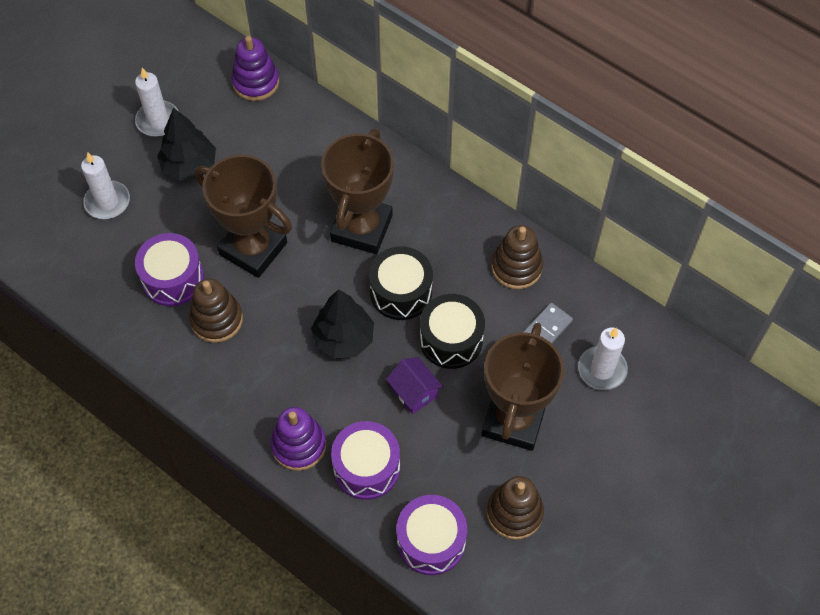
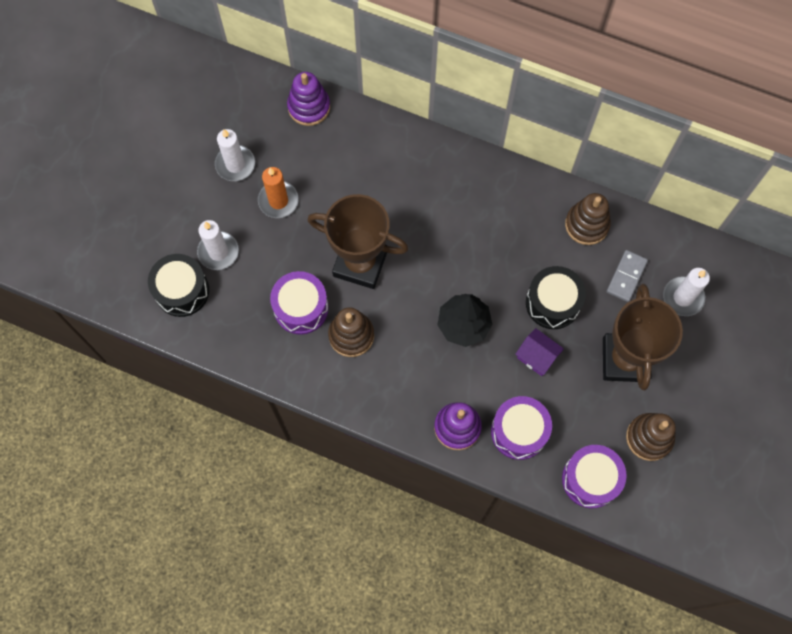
camera: 15 degrees left, 10 degrees up
(189, 166) = (278, 201): black tree -> orange candle
(362, 228) = (446, 221): brown trophy -> none
(401, 292) = (498, 271): black drum -> black drum (182, 291)

